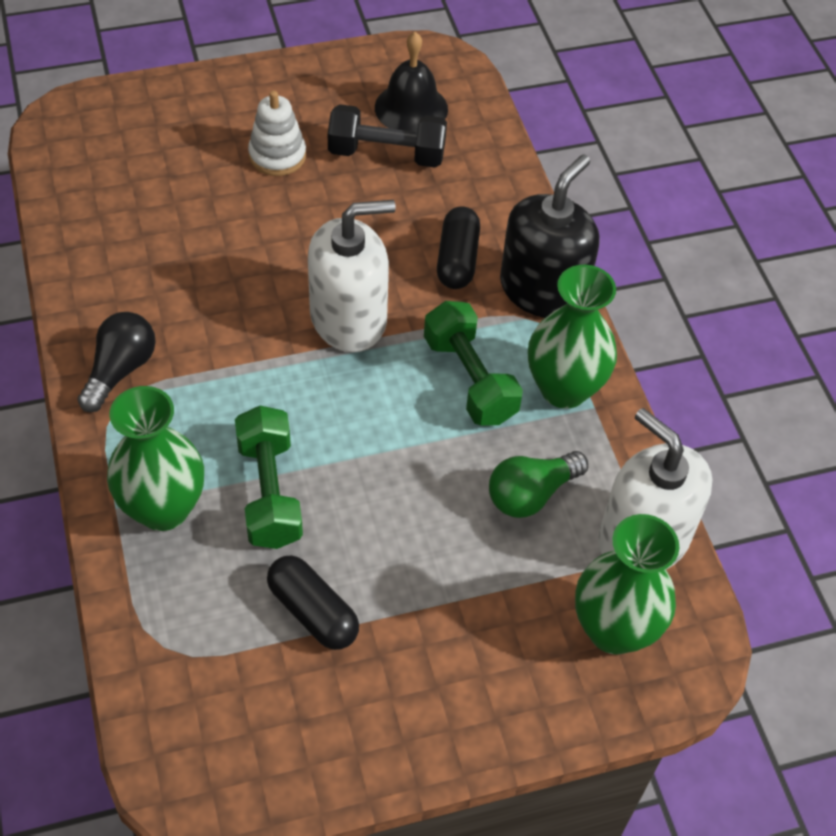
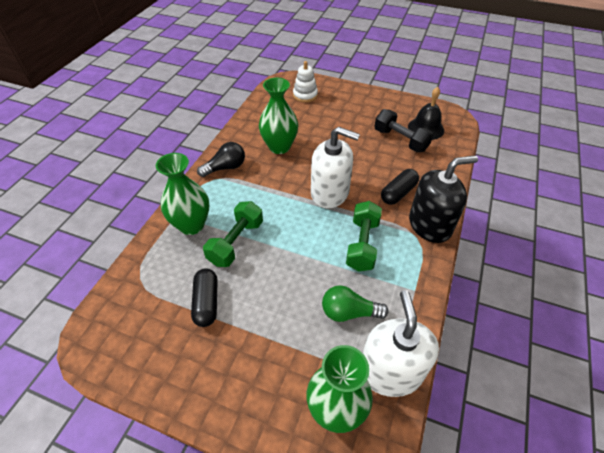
camera: 40 degrees right, 5 degrees down
(277, 156) = (354, 122): white stacking toy -> white stacking toy (305, 95)
(564, 389) = (405, 273): green vase -> green vase (279, 147)

